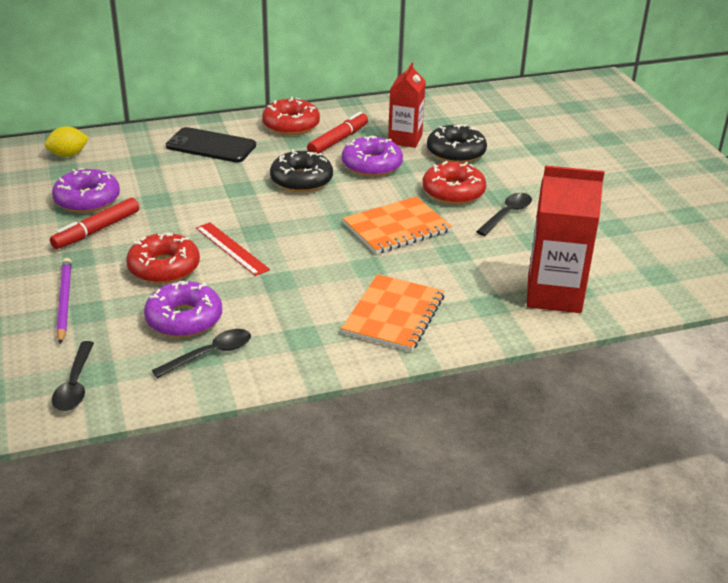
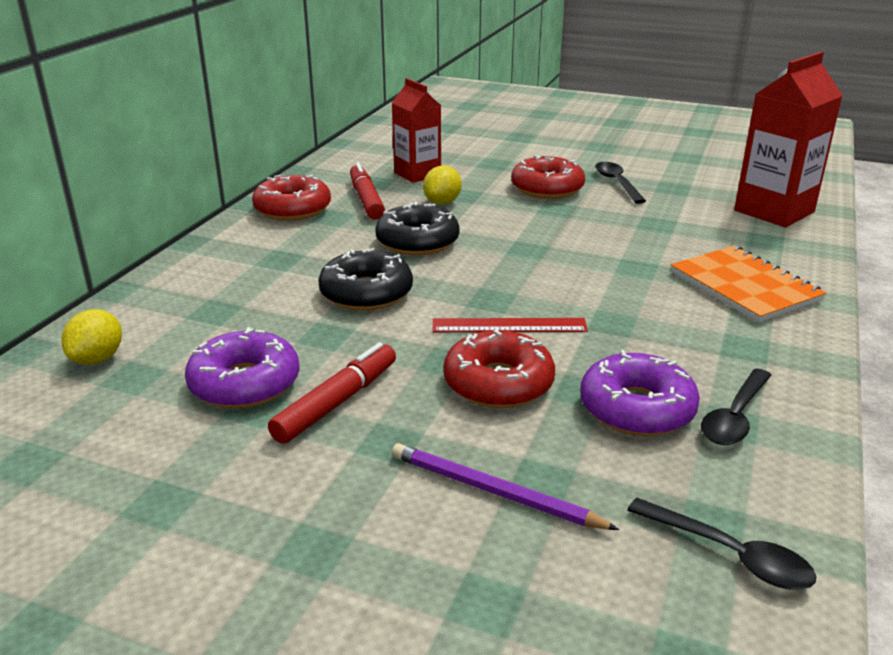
camera: 50 degrees left, 5 degrees down
(96, 230) = (337, 402): red marker -> red marker turned 135 degrees counterclockwise
(210, 354) = (735, 417): black spoon -> black spoon turned 150 degrees counterclockwise
(211, 146) = (257, 262): black phone -> none
(372, 165) = (442, 202): purple donut -> yellow lemon
(396, 227) = (579, 231): orange notebook -> none
(456, 152) = (477, 164): black donut -> black donut (366, 293)

